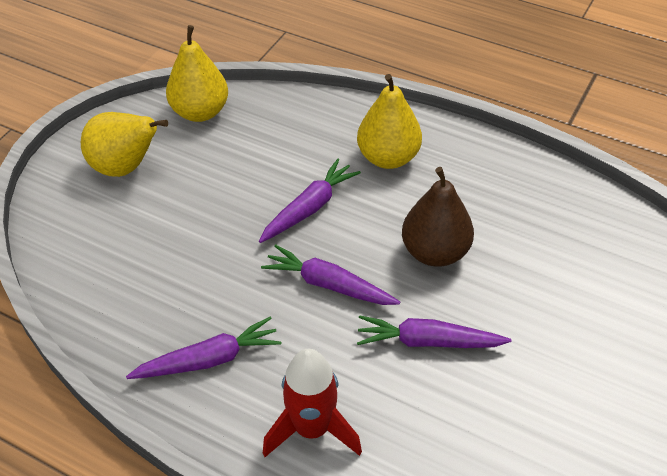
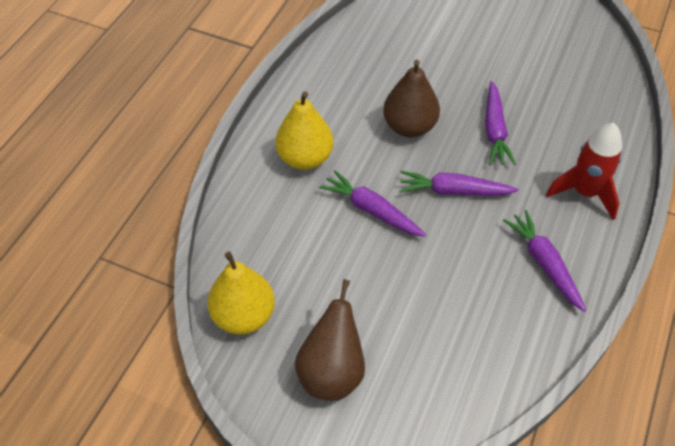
camera: 95 degrees left, 5 degrees up
(125, 167) = (332, 372): yellow pear -> brown pear
(329, 285) = (454, 191): purple carrot -> purple carrot turned 75 degrees clockwise

